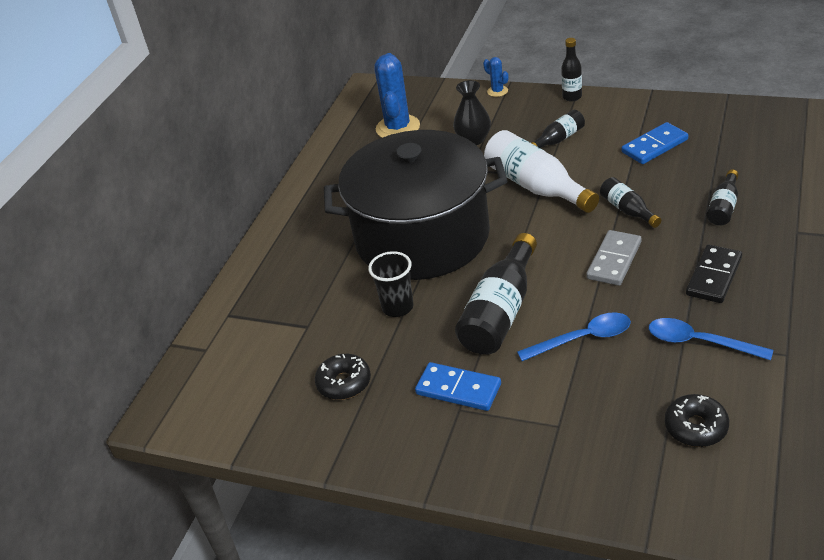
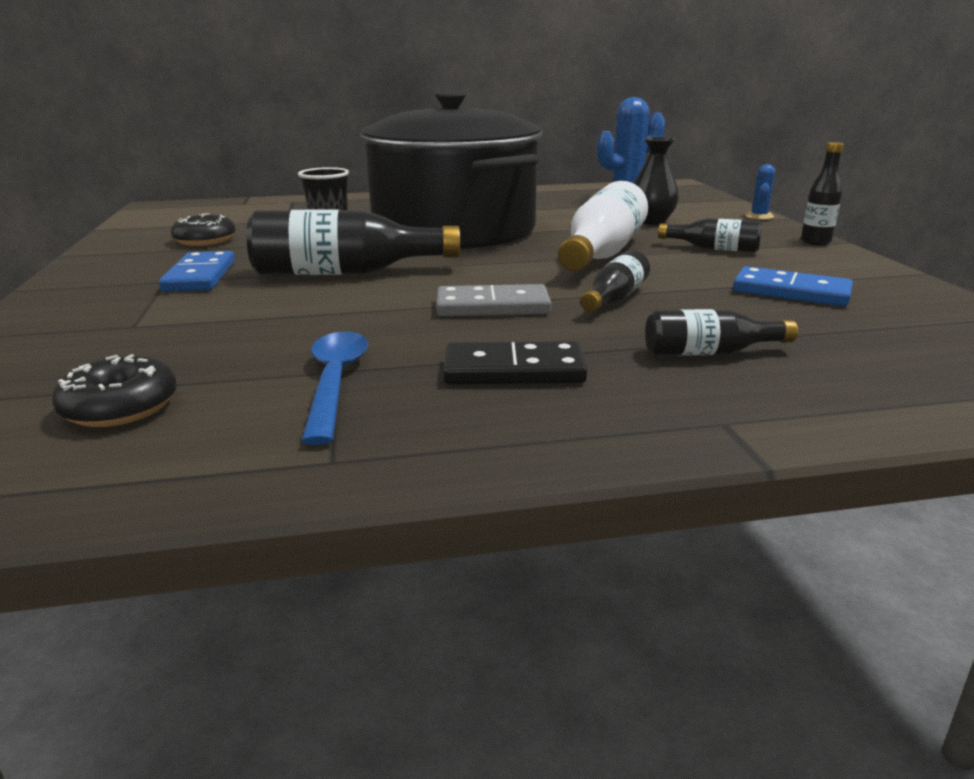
camera: 55 degrees right, 15 degrees down
(582, 339) = (311, 314): blue spoon -> none

